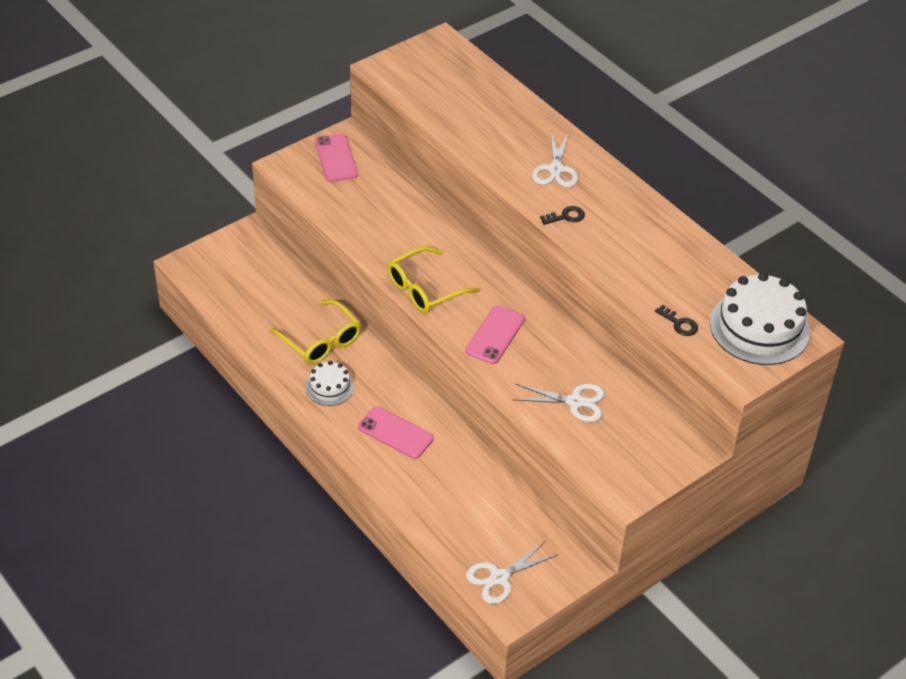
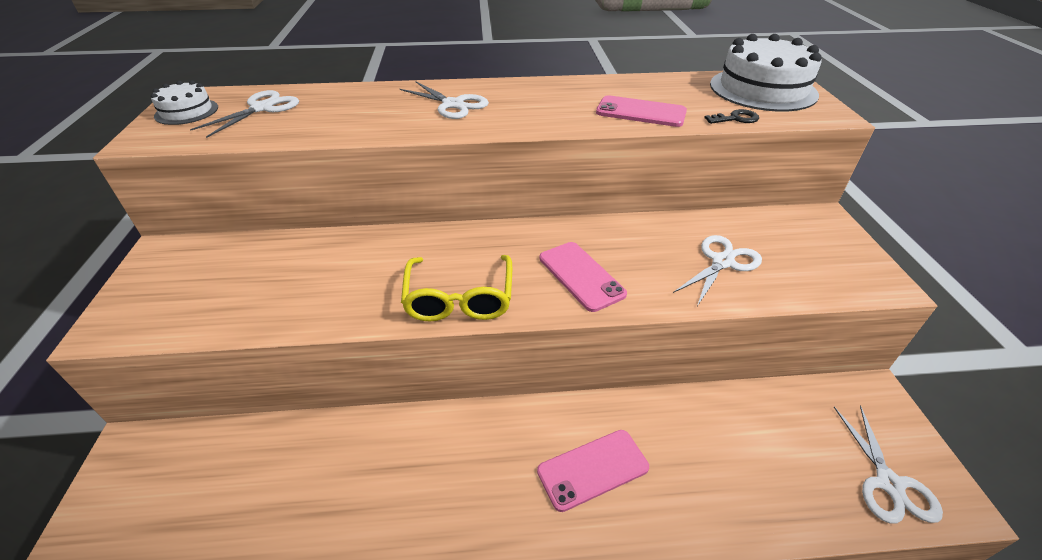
camera: 55 degrees left, 5 degrees down
(321, 340) = (379, 469): yellow glasses -> none
(329, 387) = (464, 505): white cake -> white cake (186, 111)
(336, 158) = (174, 275): pink phone -> pink phone (641, 112)
(461, 86) = (262, 108): none -> white scissors
(566, 216) = (525, 121): black key -> none

